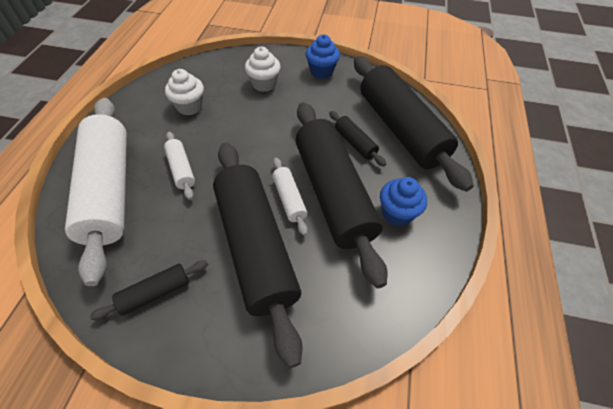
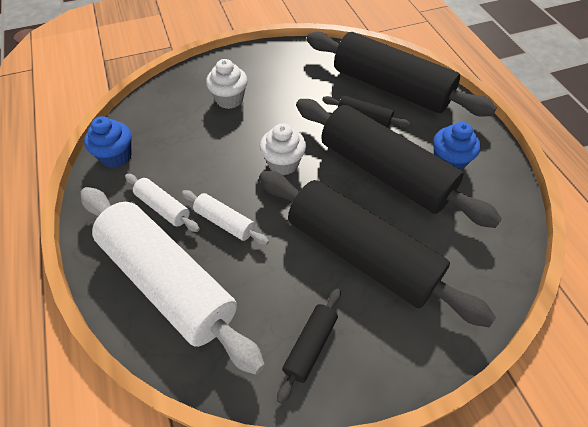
camera: 30 degrees left, 0 degrees up
(189, 107) = (173, 156): white cupcake -> white cupcake (283, 163)
(289, 199) = (352, 197): white rolling pin -> white rolling pin (163, 207)
(321, 71) = (275, 63): blue cupcake -> blue cupcake (116, 156)

